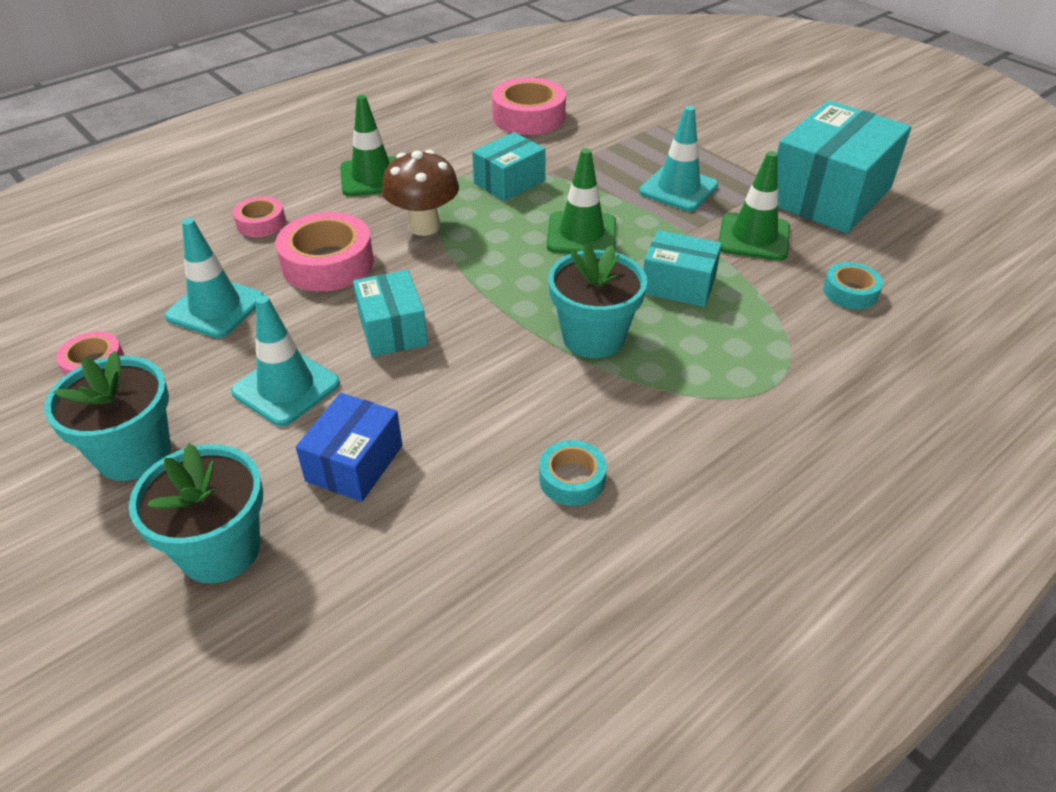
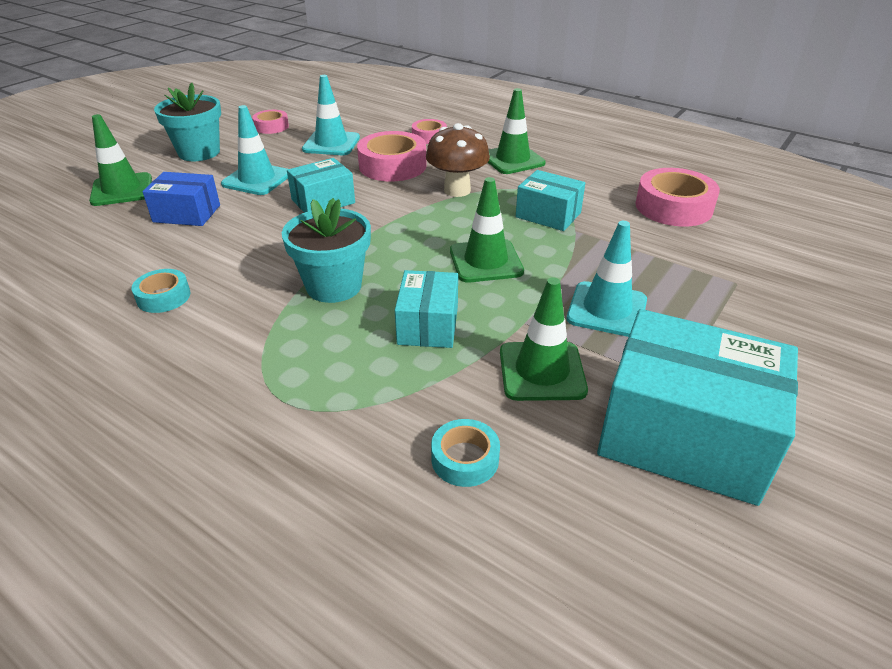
camera: 75 degrees right, 5 degrees down
(220, 550) = (122, 190): turquoise flower pot -> green traffic cone

